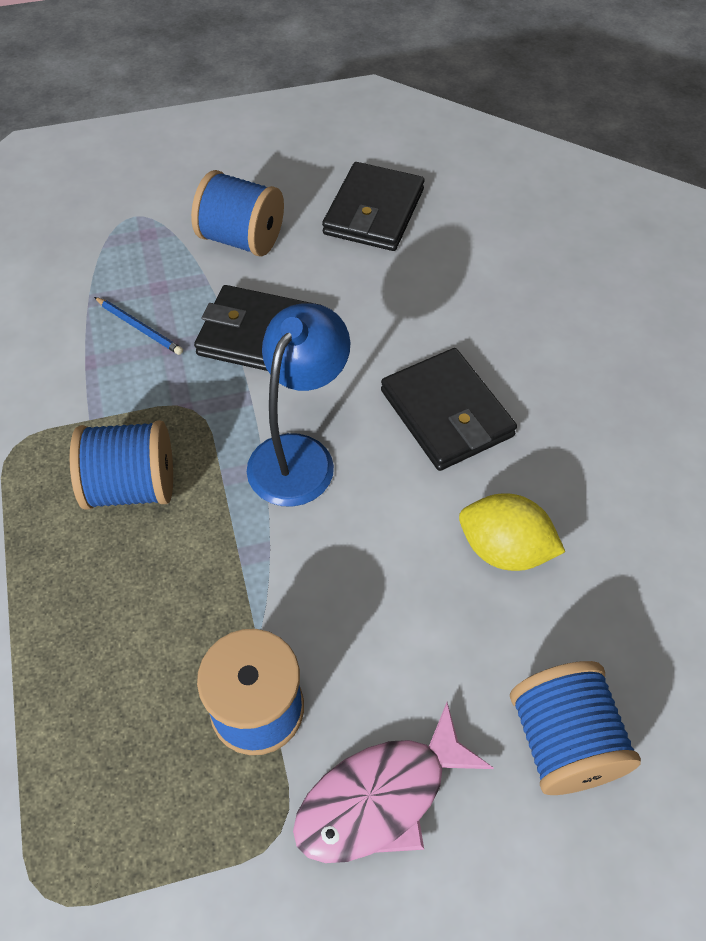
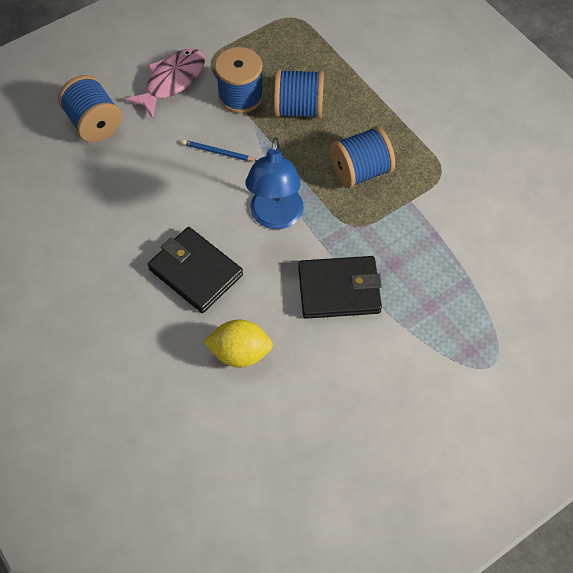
camera: 160 degrees right, 5 degrees up
(139, 327) = (422, 270): blue pencil -> blue pencil (218, 152)
(241, 239) = (397, 370): blue spool -> blue spool (298, 109)
(373, 212) = (308, 435): black wallet -> none
(504, 550) = (140, 200): yellow lemon -> yellow lemon (240, 352)

